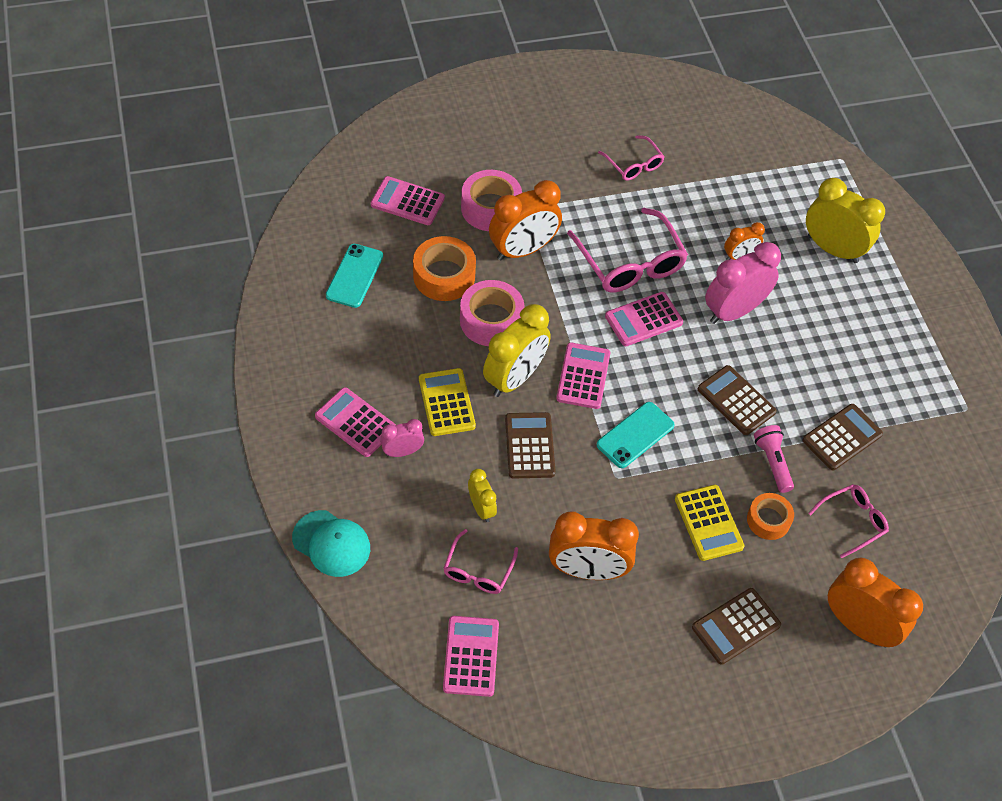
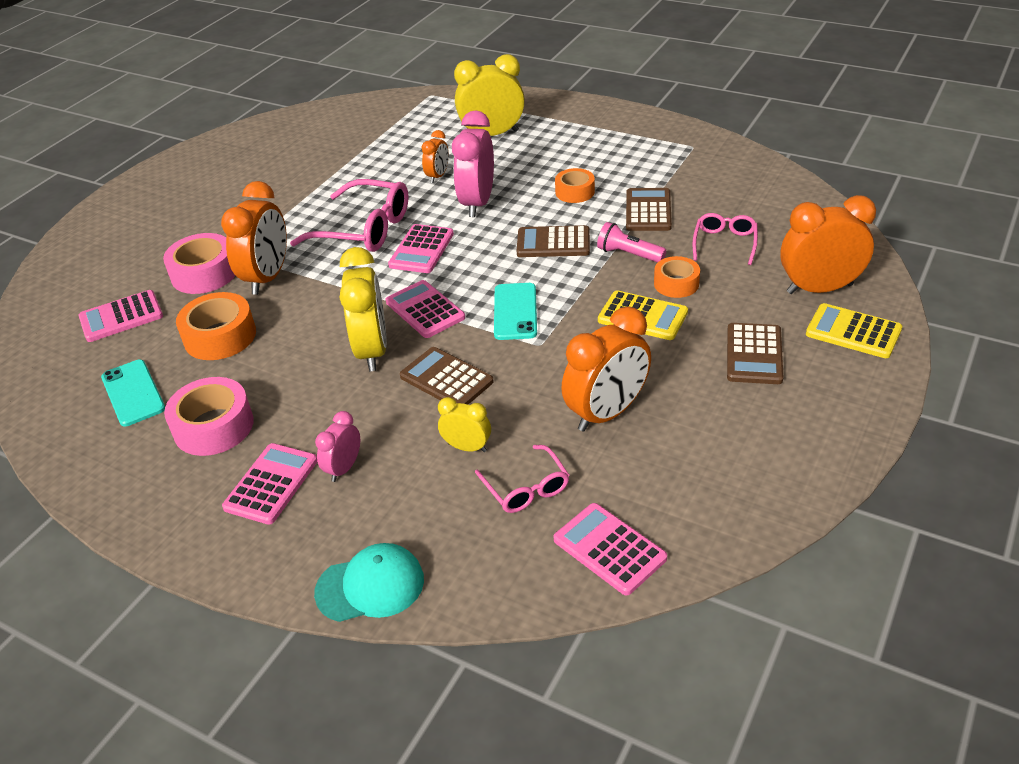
camera: 40 degrees left, 15 degrees down
(355, 422) = (271, 484): pink calculator -> pink calculator turned 120 degrees clockwise
(446, 402) = (337, 407): yellow calculator -> yellow calculator (853, 332)
(491, 320) = (301, 333): pink tape -> pink tape (213, 426)
(633, 164) = (288, 182): pink glasses -> none
(814, 367) = (575, 192): none -> orange tape

